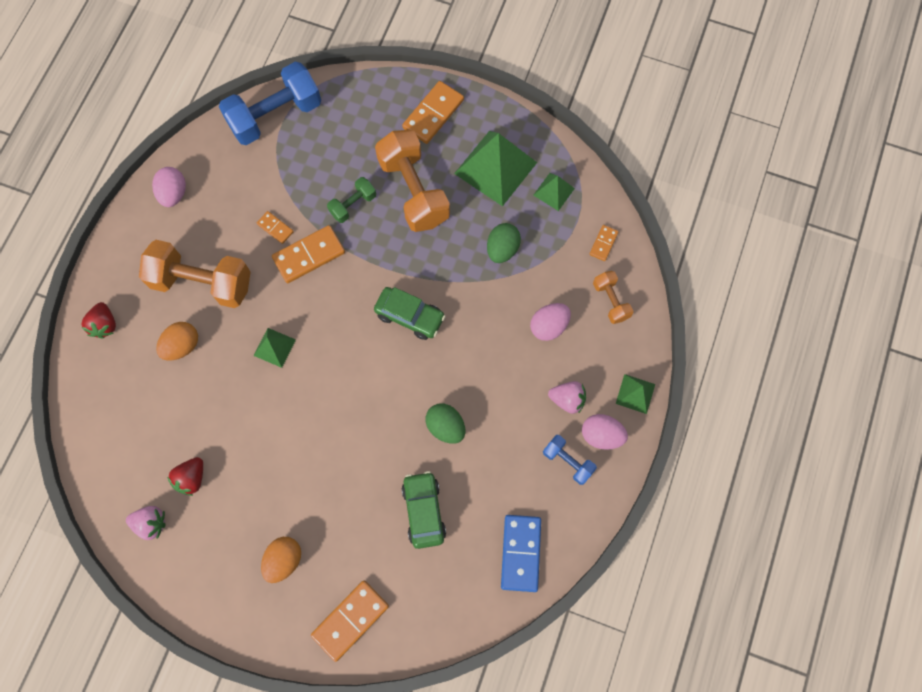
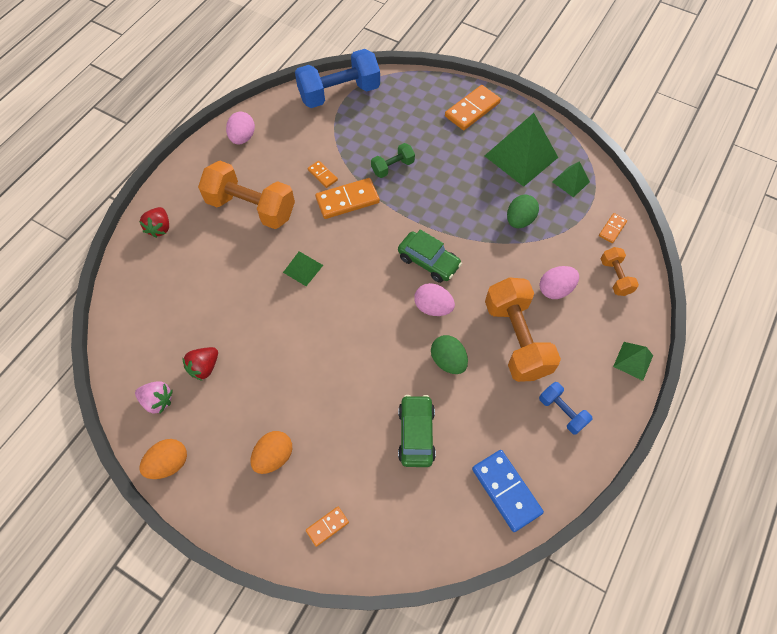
camera: 10 degrees right, 10 degrees down
(182, 346) = (222, 255): orange egg -> orange egg (169, 463)
(350, 620) = (327, 526): orange domino -> orange domino, size x0.53
(414, 191) = (447, 164): orange dumbbell -> orange dumbbell (516, 339)
(520, 553) = (506, 491): blue domino -> blue domino turned 45 degrees counterclockwise
(567, 399) = (566, 355): pink strawberry -> none
(601, 435) = (597, 393): pink egg -> pink egg (433, 307)

